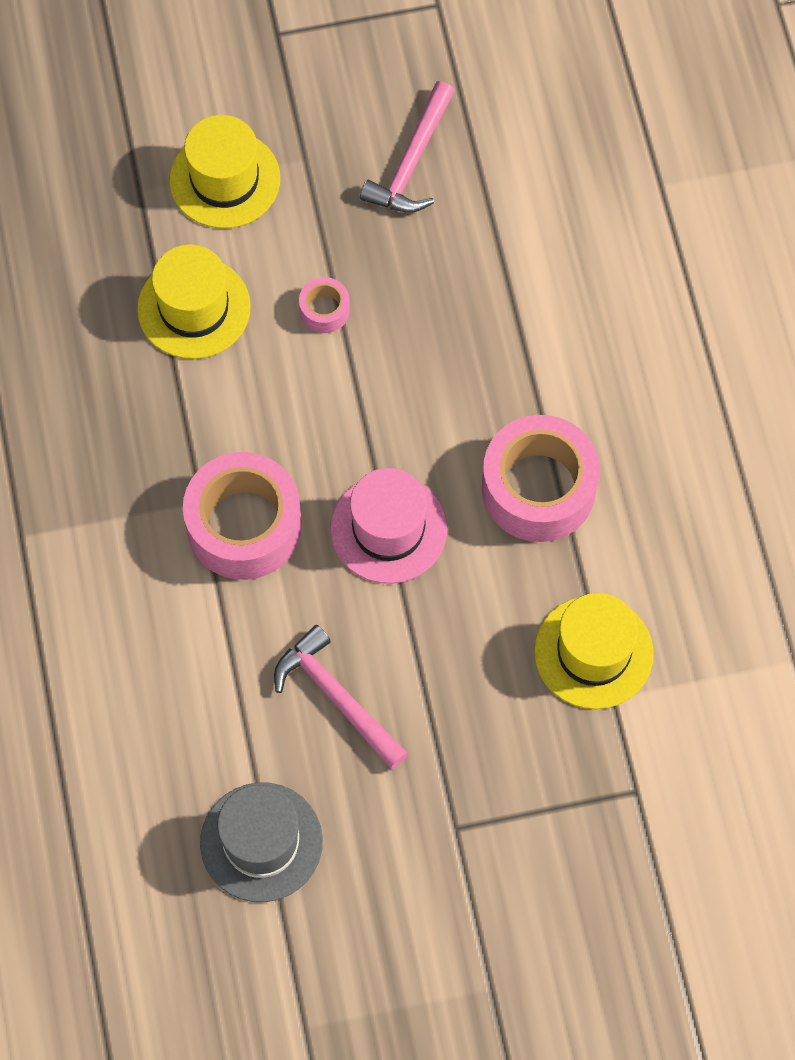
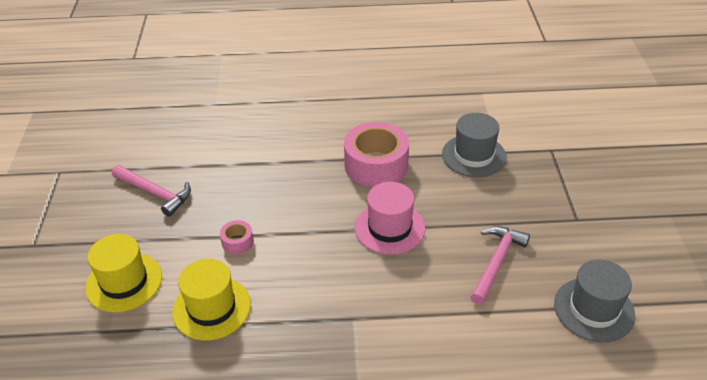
camera: 80 degrees left, 25 degrees down
(244, 525) = (375, 296): pink tape -> none
(337, 697) = (496, 262): pink hammer -> pink hammer turned 150 degrees clockwise
(593, 652) = (474, 155): yellow hat -> grey hat

